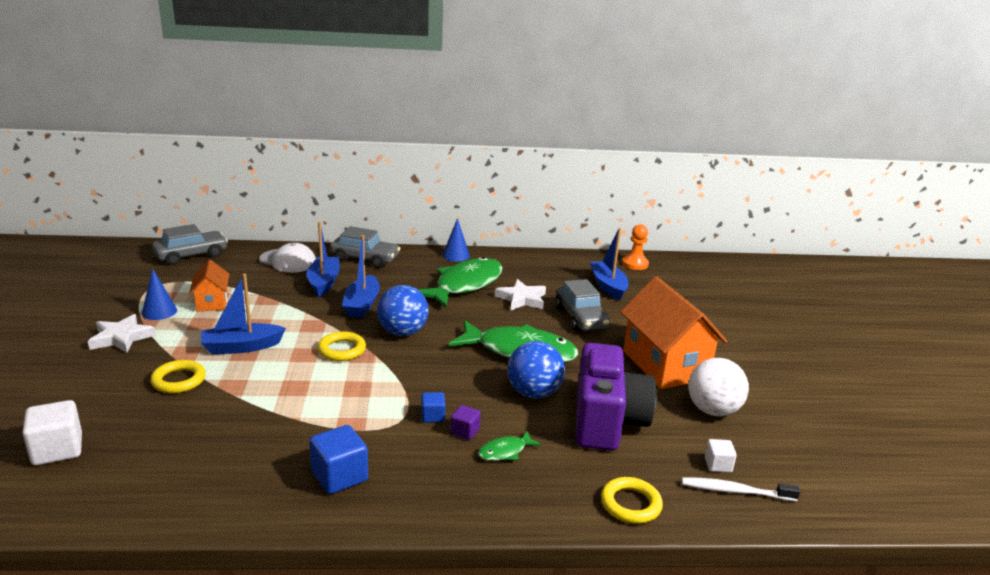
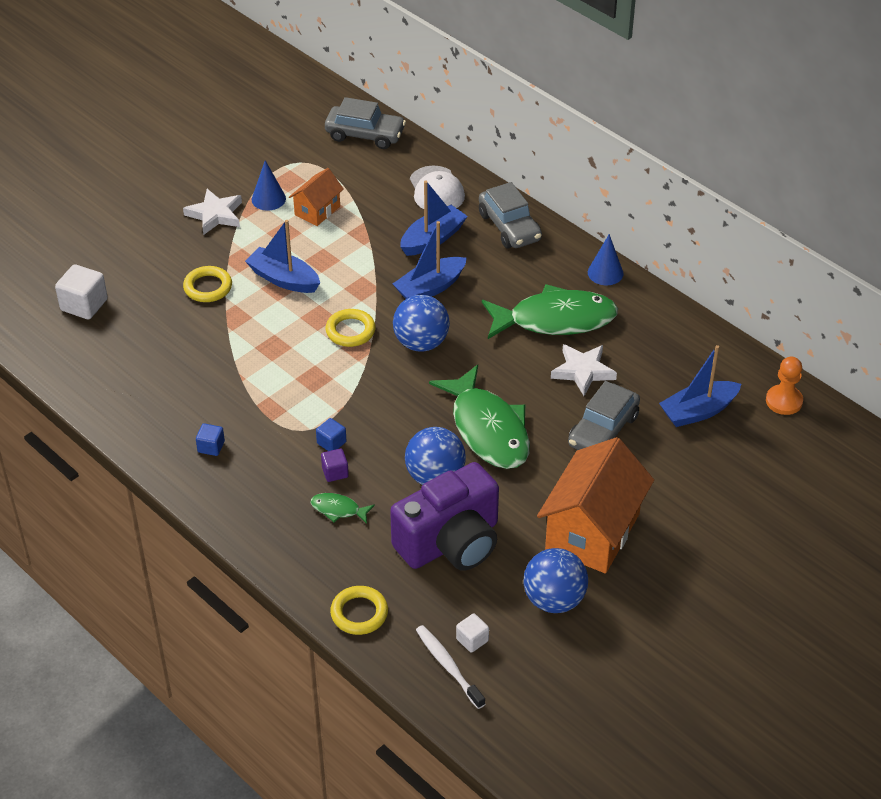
camera: 50 degrees right, 20 degrees up
(339, 476) = (211, 447): blue cube -> blue cube, size x0.57
(608, 286) = (698, 411): blue boat -> blue boat turned 150 degrees counterclockwise
(712, 410) = (554, 600): white ball -> blue ball

